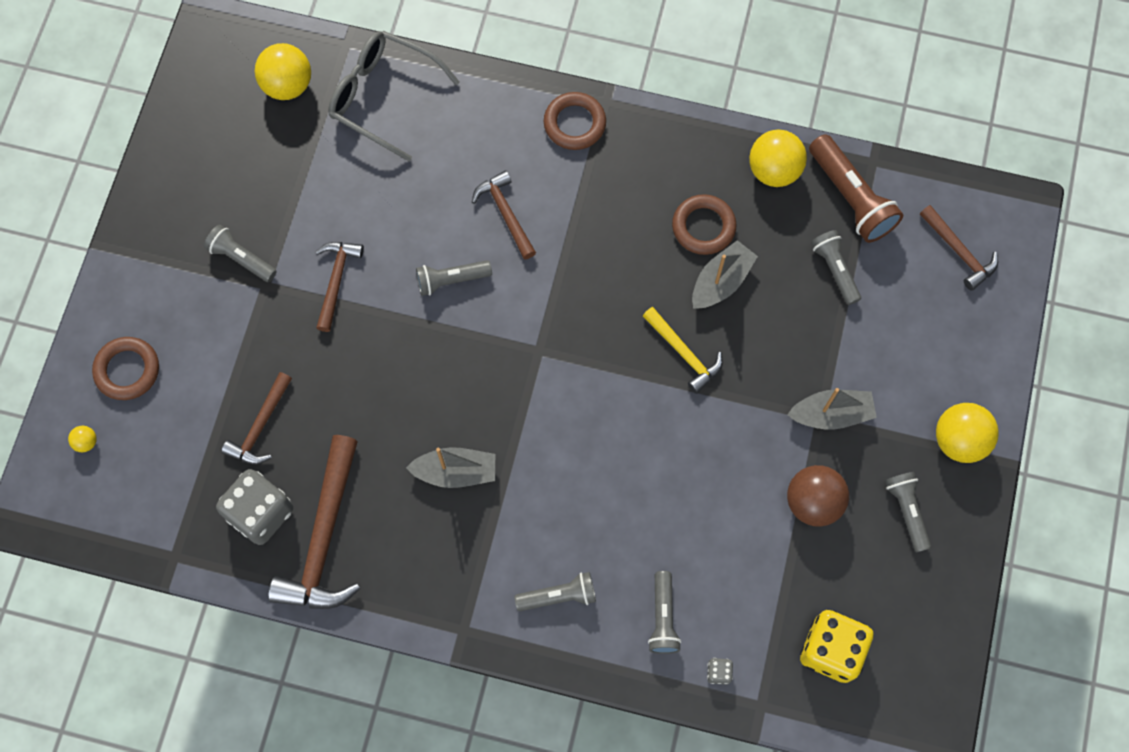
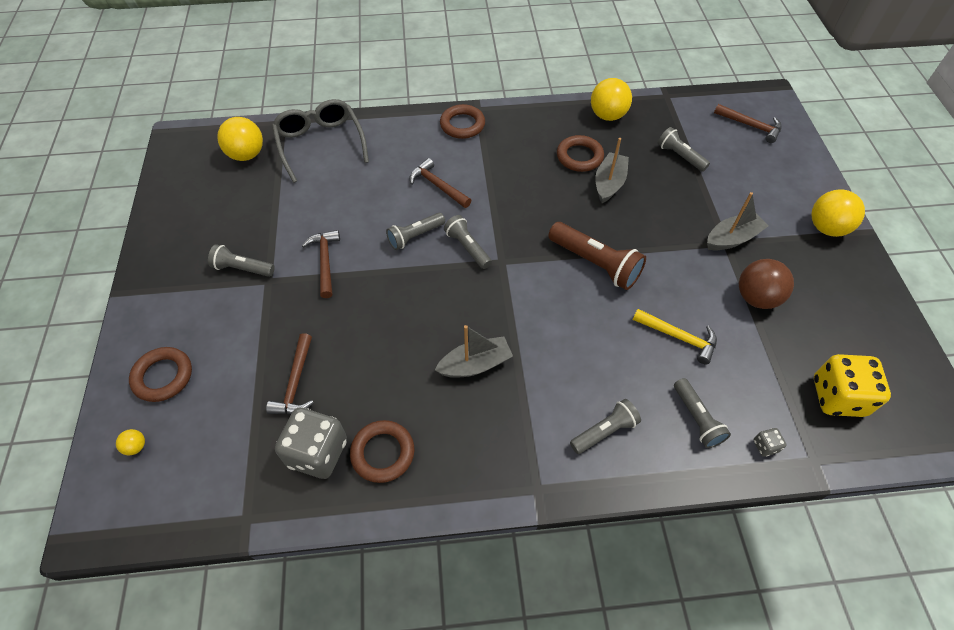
camera: 20 degrees left, 15 degrees down
(324, 537) = (383, 453): brown hammer -> brown ring
(383, 97) = (320, 144): grey glasses -> grey glasses turned 60 degrees clockwise
(684, 353) = (608, 232): yellow hammer -> yellow hammer (678, 337)
(850, 198) = (665, 116): brown flashlight -> brown flashlight (595, 263)
(907, 511) = (824, 282): grey flashlight -> grey flashlight (467, 247)

